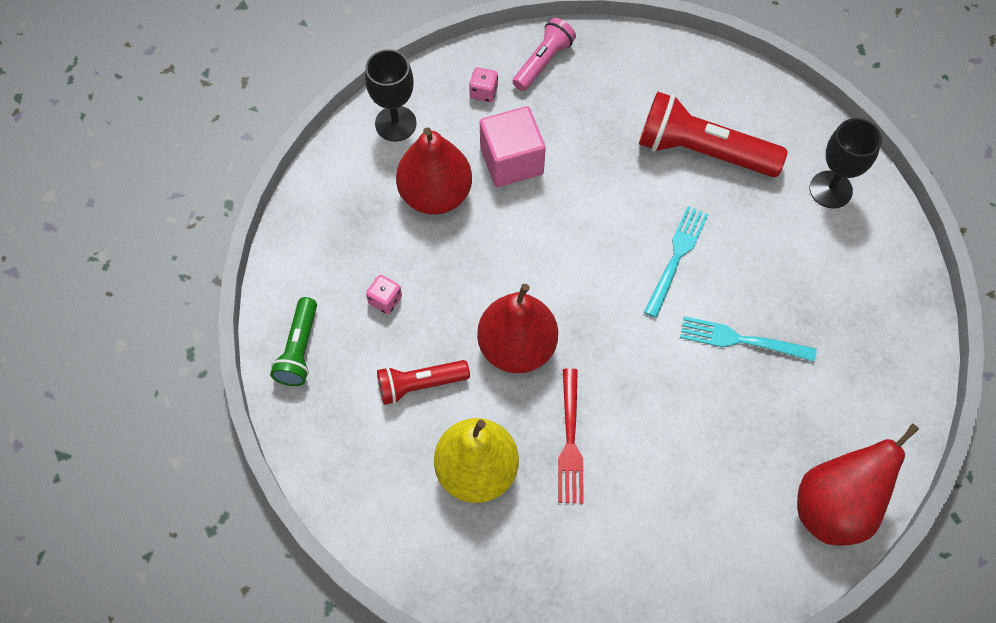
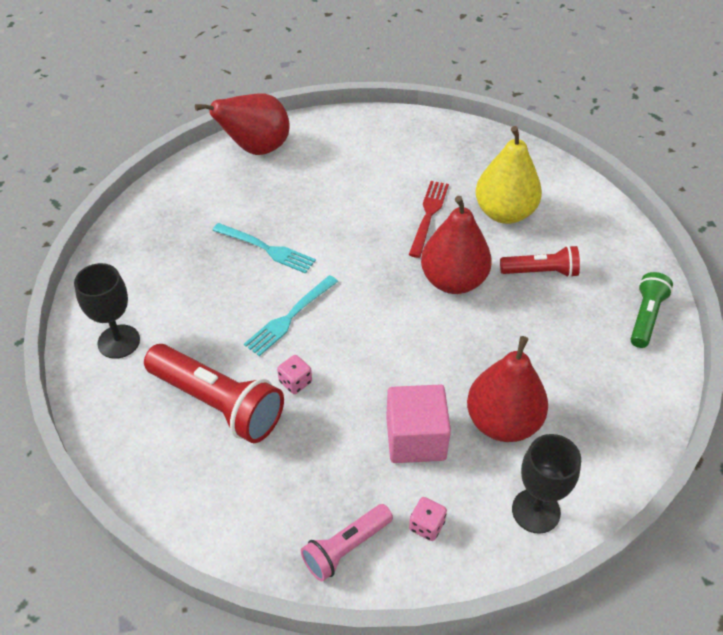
camera: 165 degrees left, 15 degrees down
(385, 300) = (564, 339): pink dice -> pink dice (295, 382)

